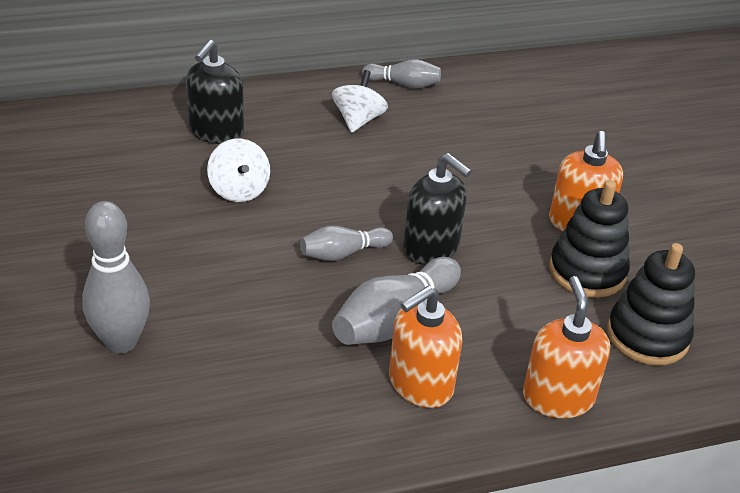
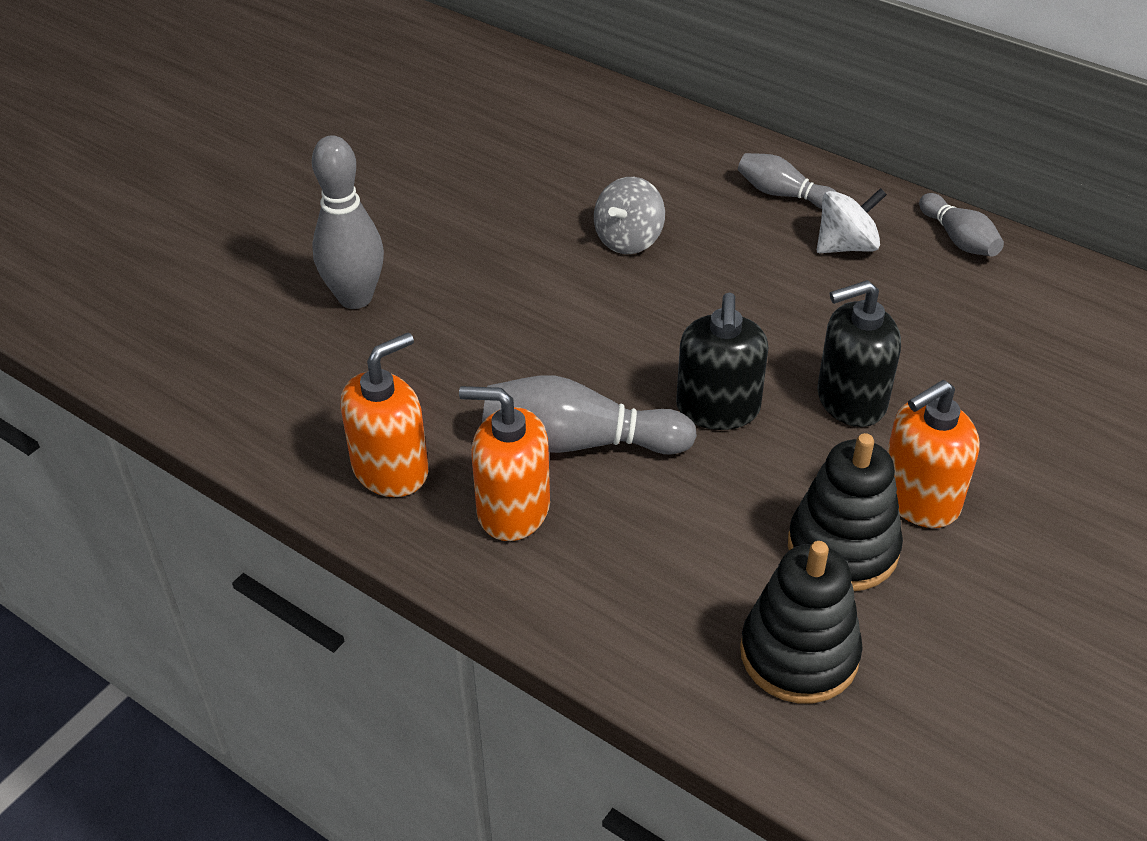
camera: 55 degrees right, 5 degrees up
(216, 132) = (690, 176): black soap dispenser -> black soap dispenser (850, 400)
(239, 190) = (628, 240): white spinning top -> grey spinning top
(343, 253) = (629, 354): grey bowling pin -> grey bowling pin (783, 194)
(558, 397) = (611, 624): orange soap dispenser -> orange soap dispenser (391, 469)

